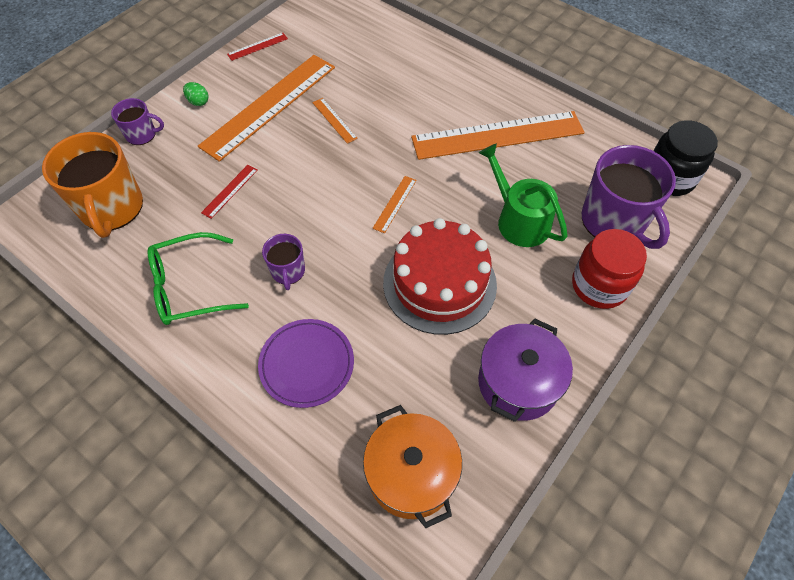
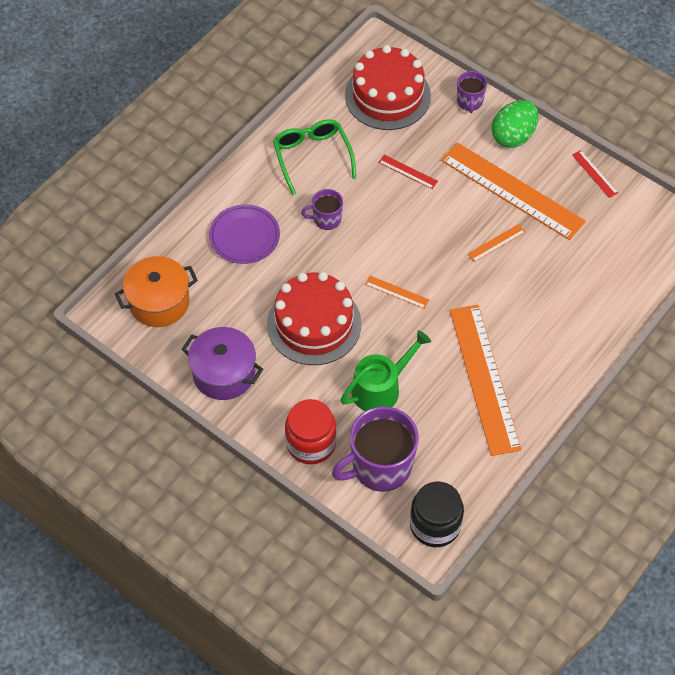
camera: 90 degrees right, 0 degrees up
(112, 208) = (387, 96): orange mug -> red cake
(198, 102) = (513, 136): green egg -> green egg, size x2.10

